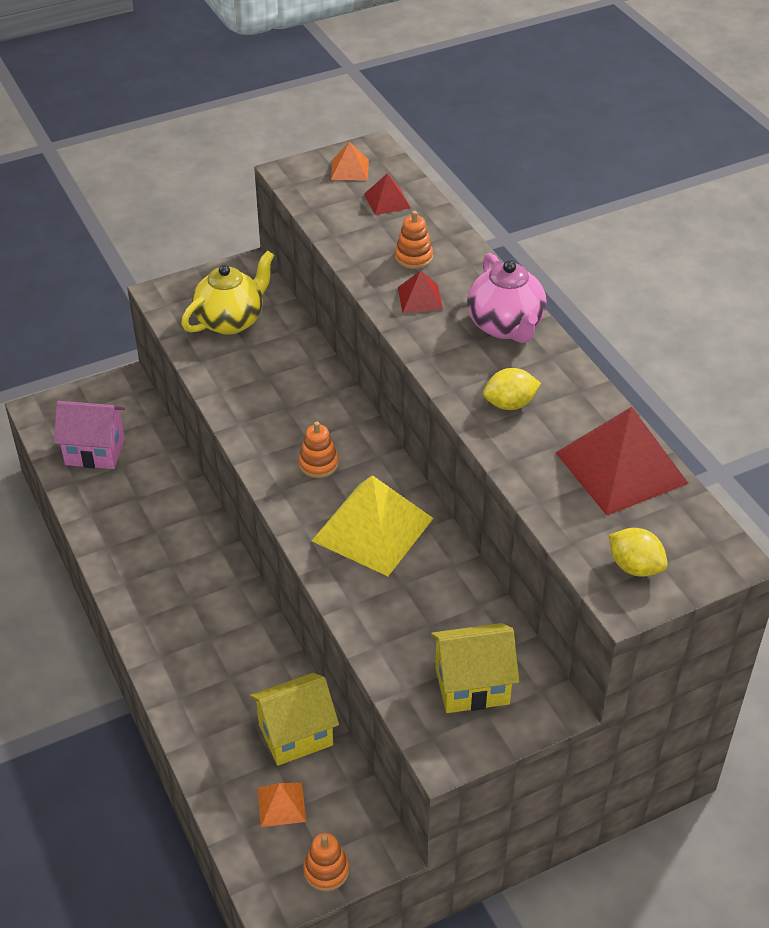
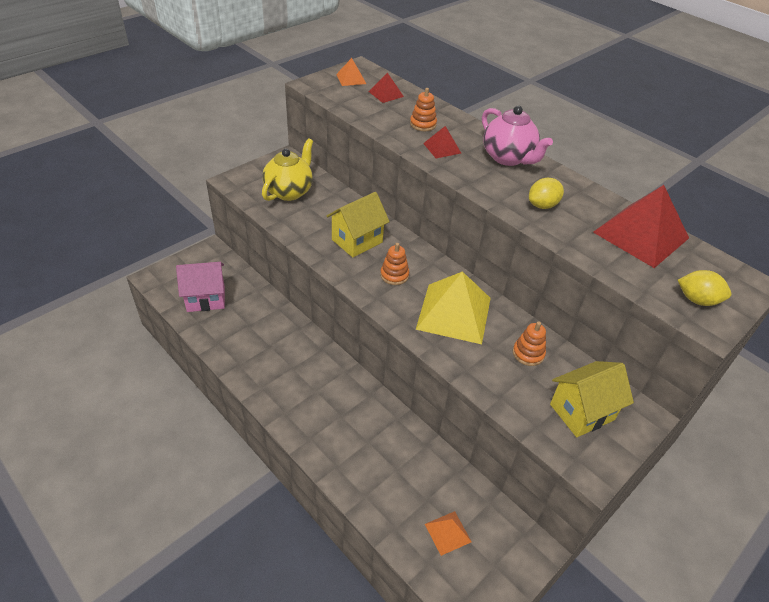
camera: 20 degrees left, 0 degrees up
(296, 735) = (434, 475): yellow house -> yellow house (357, 241)
(326, 871) = (504, 578): orange stacking toy -> orange stacking toy (528, 353)

